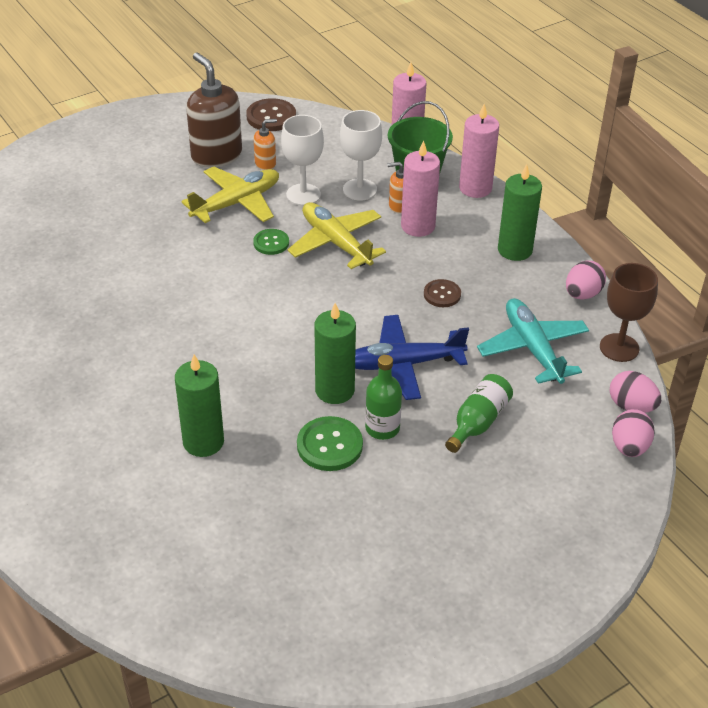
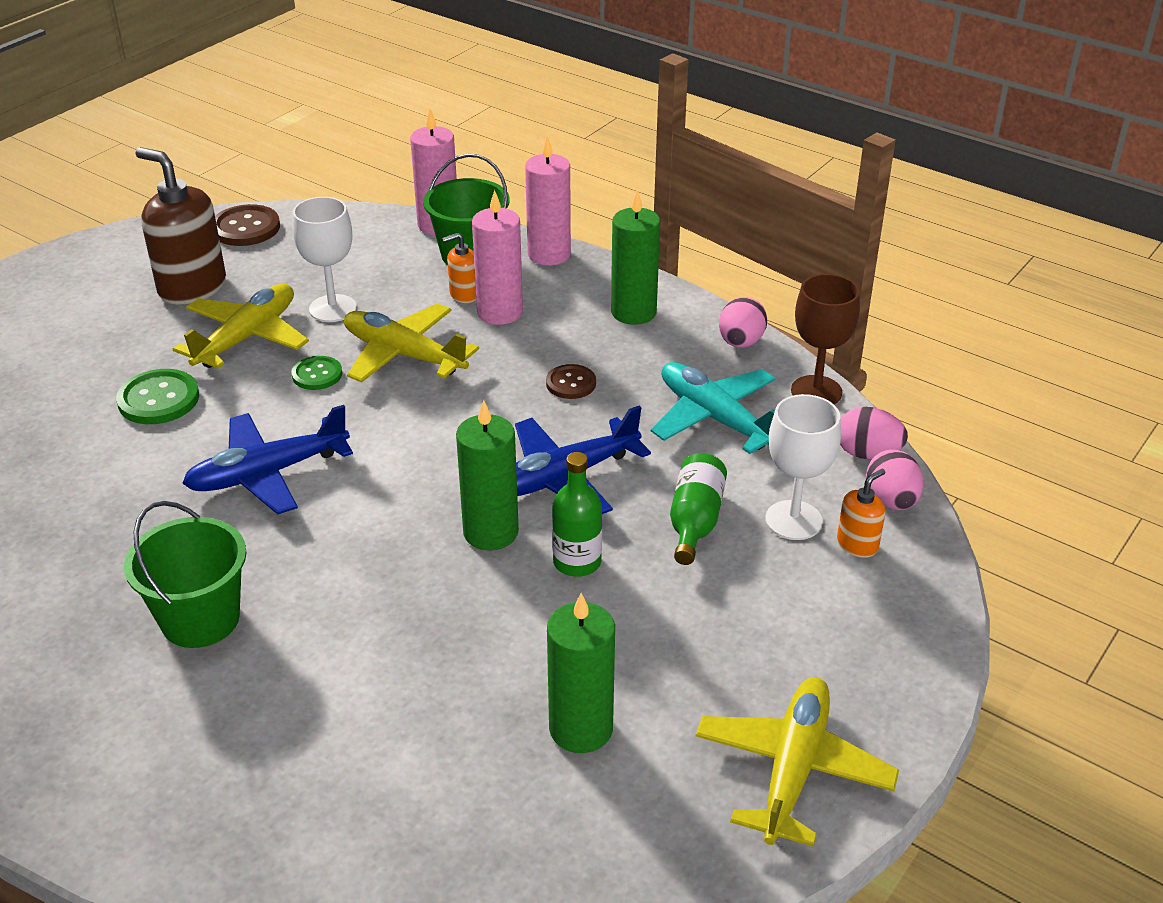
camera: 20 degrees left, 5 degrees down
(126, 397) = (200, 619): none -> green bucket
(203, 442) = (341, 647): green candle -> green candle (581, 728)
(208, 308) = (267, 474): none -> blue plane
(265, 164) = (264, 283): orange soap dispenser -> orange soap dispenser (857, 544)
(329, 445) = (518, 603): green button -> green button (158, 399)
(359, 189) = (404, 287): white goblet -> white goblet (793, 520)
(455, 614) = (793, 769): none -> yellow plane

